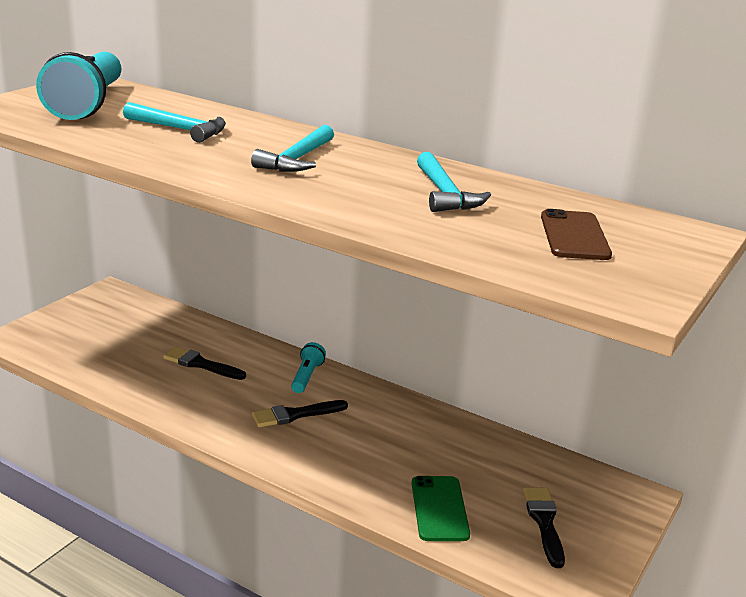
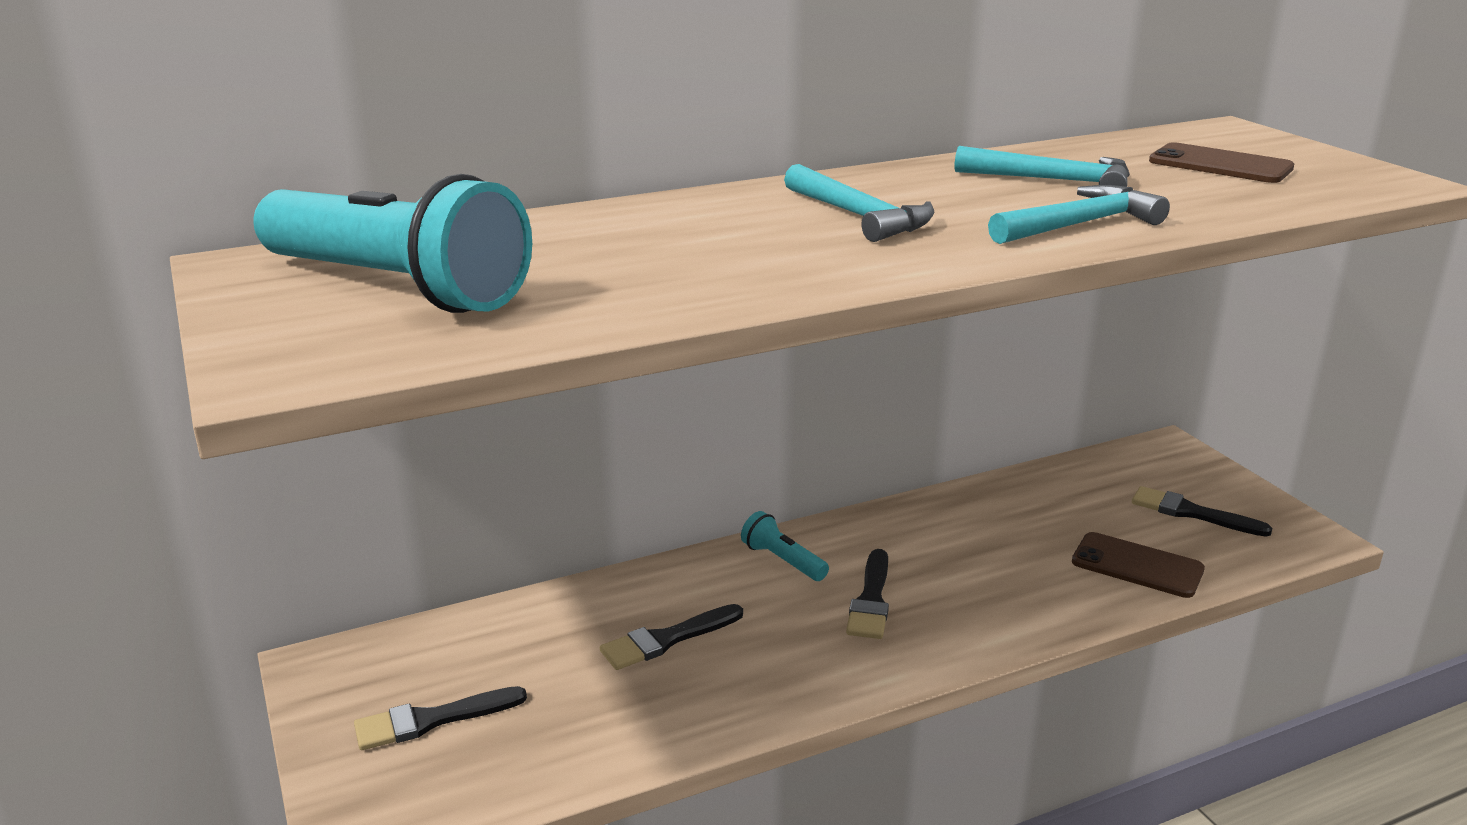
camera: 55 degrees left, 0 degrees up
(92, 327) = (432, 720): none -> black brush
(179, 129) = (636, 252): turquoise hammer -> turquoise hammer (1079, 224)
(439, 508) = (1137, 566): green phone -> brown phone

